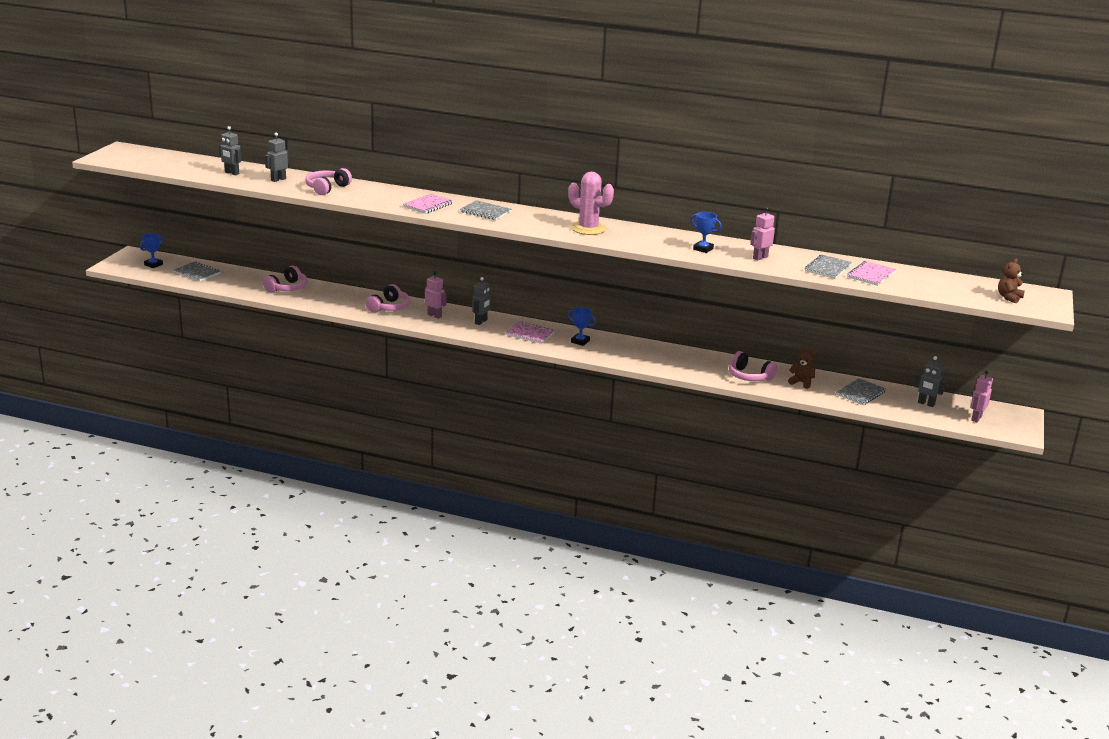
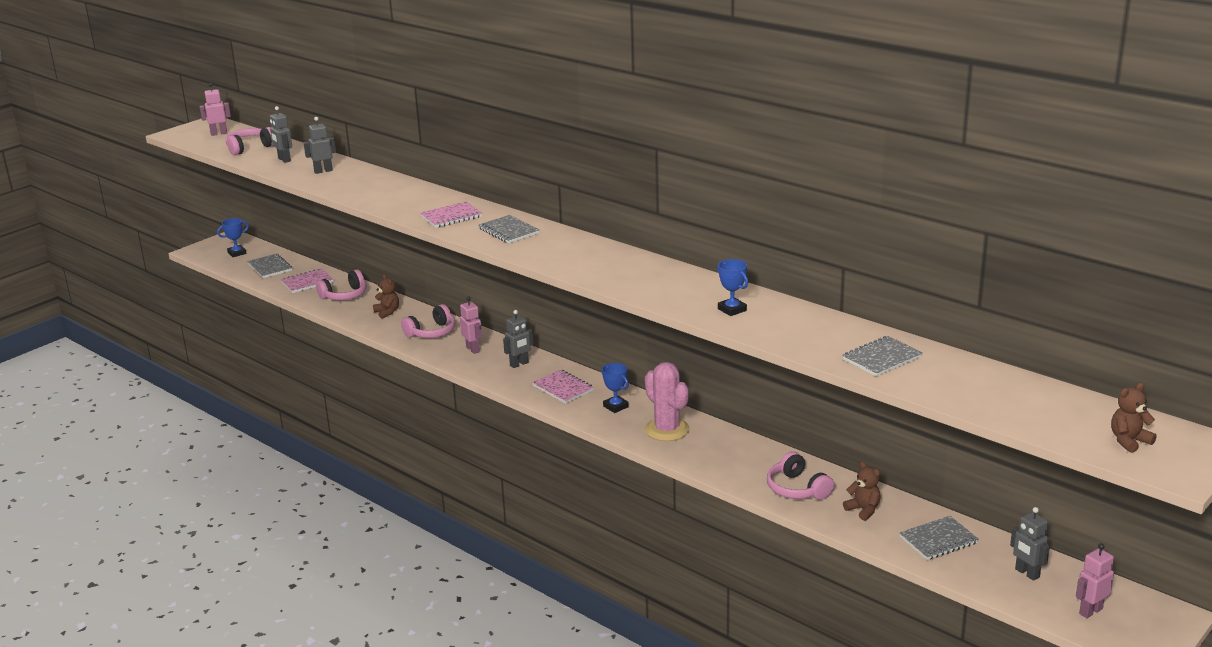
camera: 25 degrees right, 0 degrees up
(327, 188) = (362, 186): pink headphones -> pink headphones (250, 148)
(337, 297) = (387, 312): none -> brown teddy bear
(588, 229) = (610, 265): pink cactus -> pink cactus (667, 430)
(760, 257) = (799, 331): pink robot -> pink robot (219, 133)
(871, 275) = (937, 376): pink notebook -> pink notebook (307, 282)

